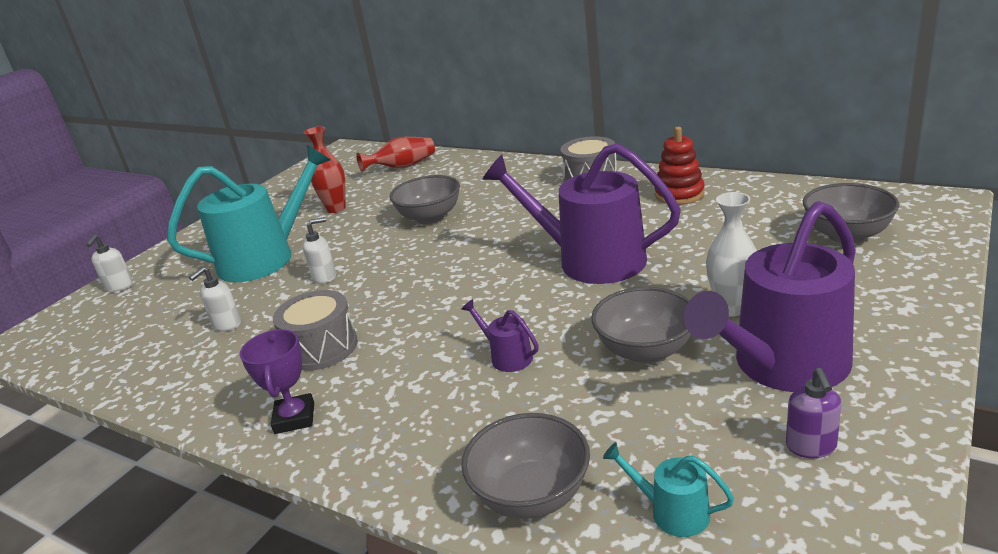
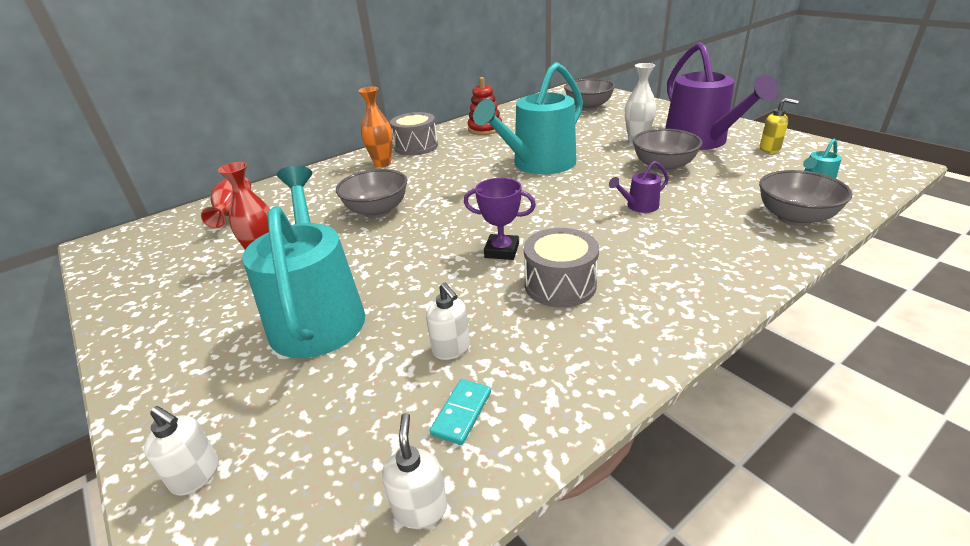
camera: 70 degrees left, 5 degrees up
(158, 352) = (462, 413): none -> turquoise domino
(294, 418) = (668, 306): purple trophy -> purple trophy (501, 251)
(325, 277) = (420, 275): white soap dispenser -> white soap dispenser (420, 508)
(534, 180) = (382, 164): none -> orange vase
(591, 260) = (538, 164): purple watering can -> turquoise watering can
(811, 446) = (770, 149): purple soap dispenser -> yellow soap dispenser

